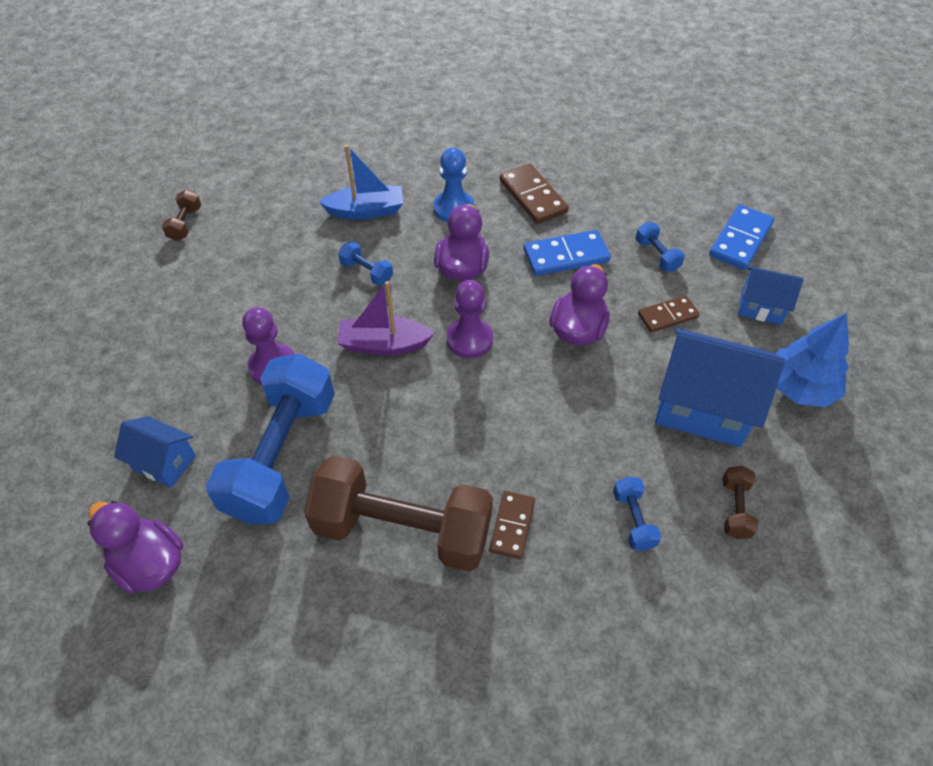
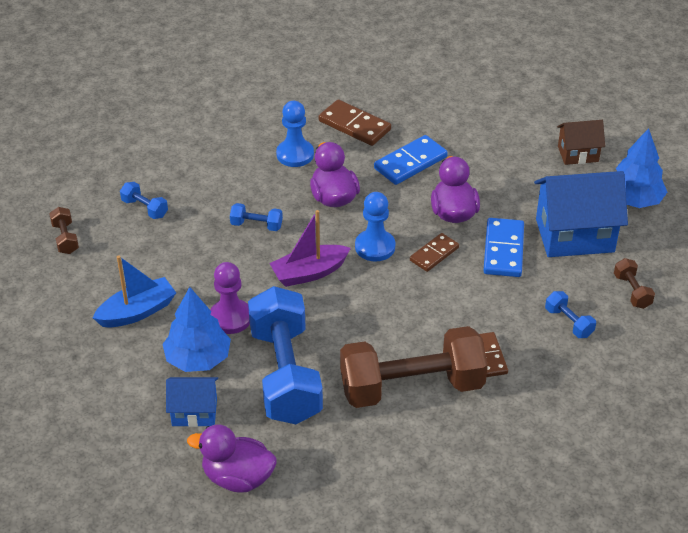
camera: 25 degrees left, 10 degrees down
(211, 400) = (198, 358): none -> blue tree
(366, 211) = (221, 179): blue boat -> blue boat (137, 312)
(469, 339) = (375, 247): purple pawn -> blue pawn
(657, 255) = (480, 140): blue dumbbell -> blue dumbbell (145, 208)
(667, 316) = (514, 181): brown domino -> brown domino (434, 254)
(740, 240) = (536, 110): blue domino -> blue domino (503, 250)
(761, 307) = (578, 154): blue house -> brown house

